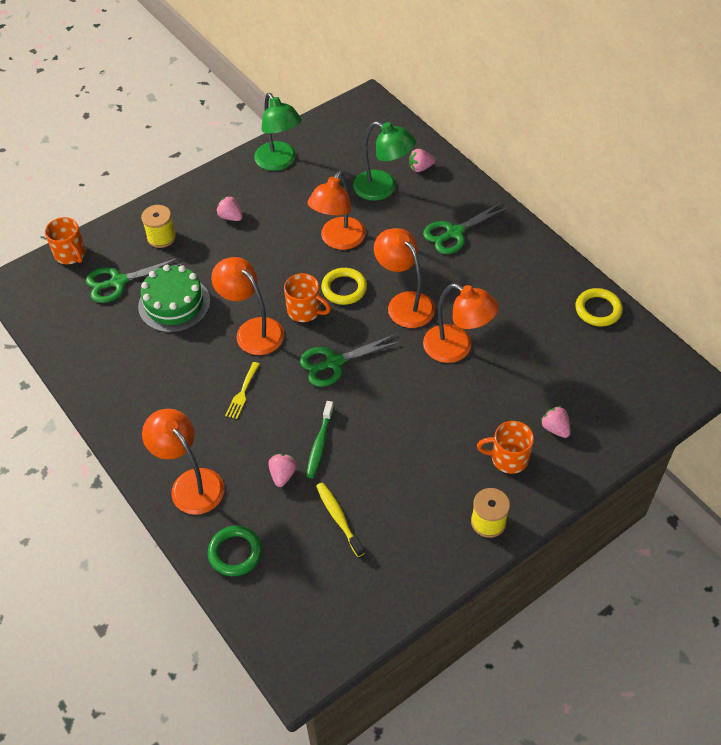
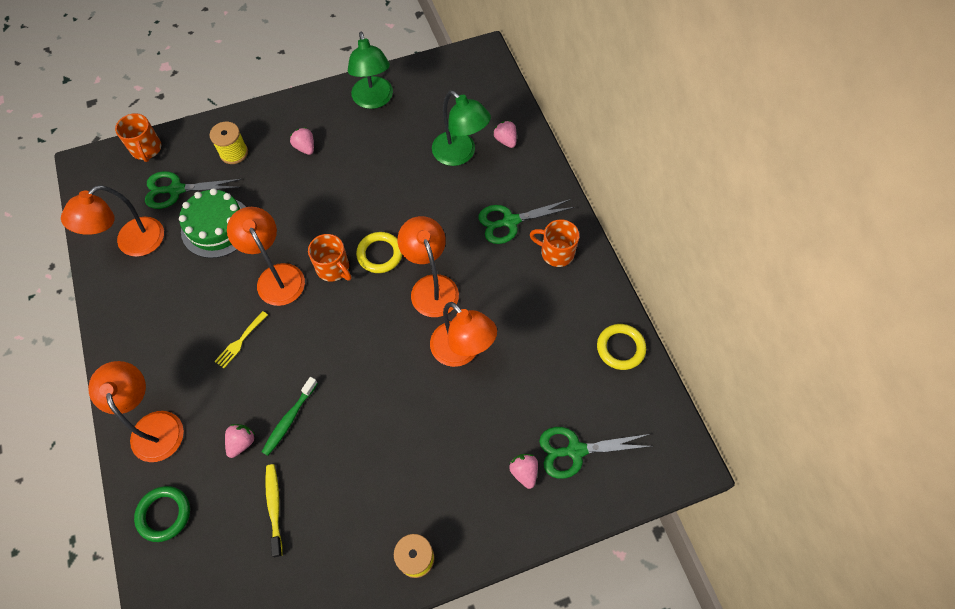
camera: 15 degrees right, 10 degrees up
(334, 363) = (338, 333): green scissors -> green scissors (575, 450)
(338, 240) = (395, 200): orange lamp -> orange lamp (132, 243)
(420, 168) = (505, 140): pink strawberry -> pink strawberry turned 60 degrees clockwise
(508, 458) = (464, 491): orange mug -> orange mug (556, 252)

